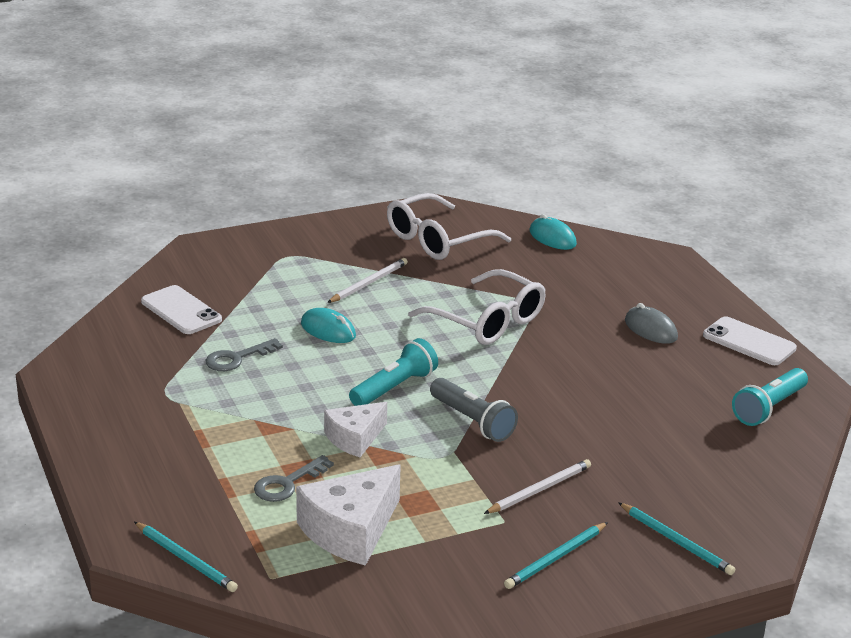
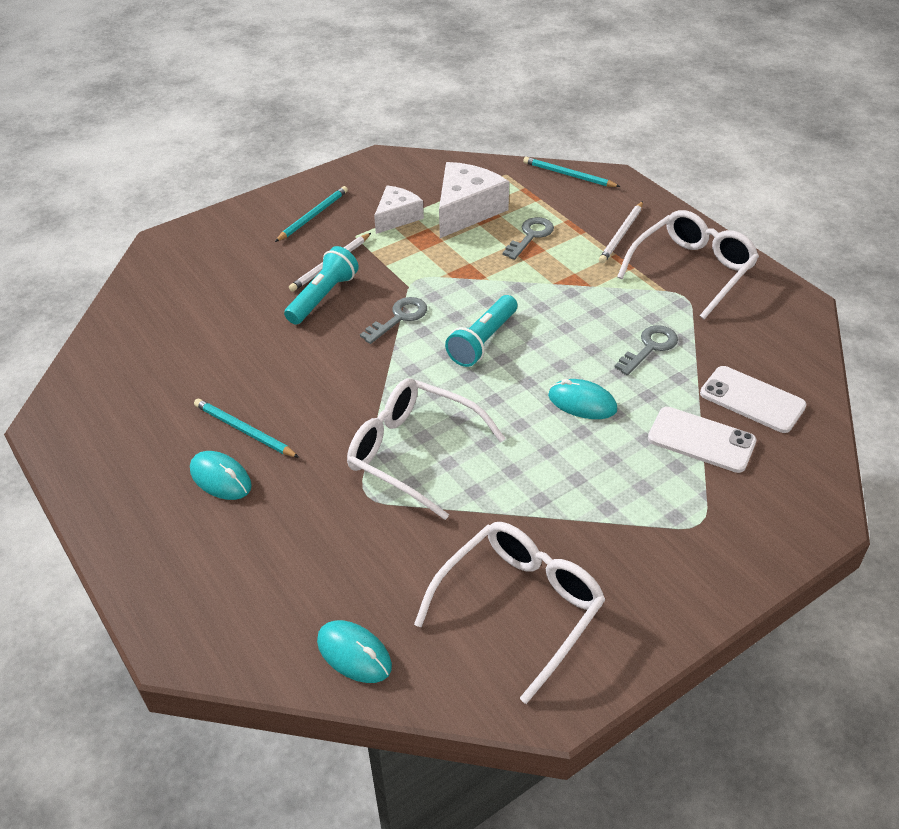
camera: 170 degrees right, 15 degrees up
(134, 416) = (692, 270): none -> white glasses
(355, 438) = (496, 283): white cheese -> white cheese (397, 217)
(369, 283) = (573, 491): white pencil -> white pencil (621, 234)
(472, 421) = (399, 318): grey flashlight -> grey key
(650, 329) = (221, 478): grey mouse -> turquoise mouse
(676, 541) = (222, 242): turquoise pencil -> turquoise pencil (244, 430)
(749, 342) = (105, 480): white phone -> white phone (701, 440)
(769, 408) = (110, 386): turquoise flashlight -> turquoise flashlight (323, 297)

